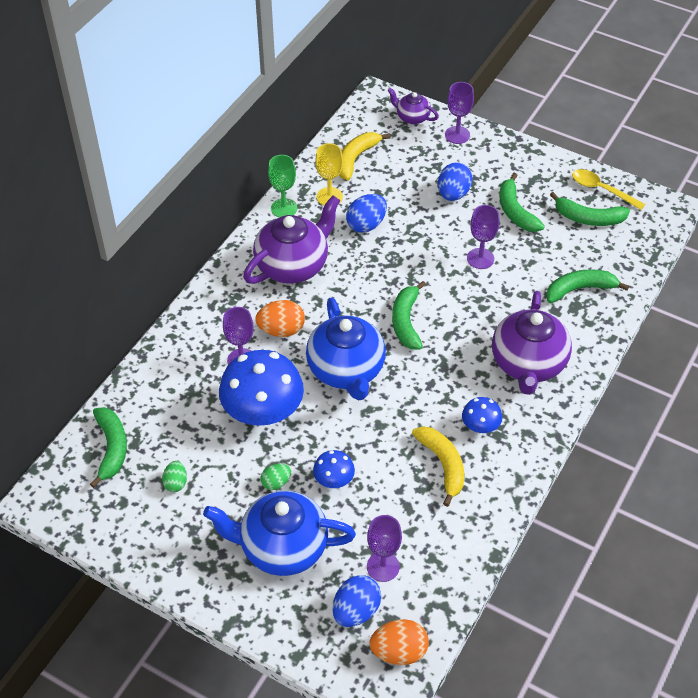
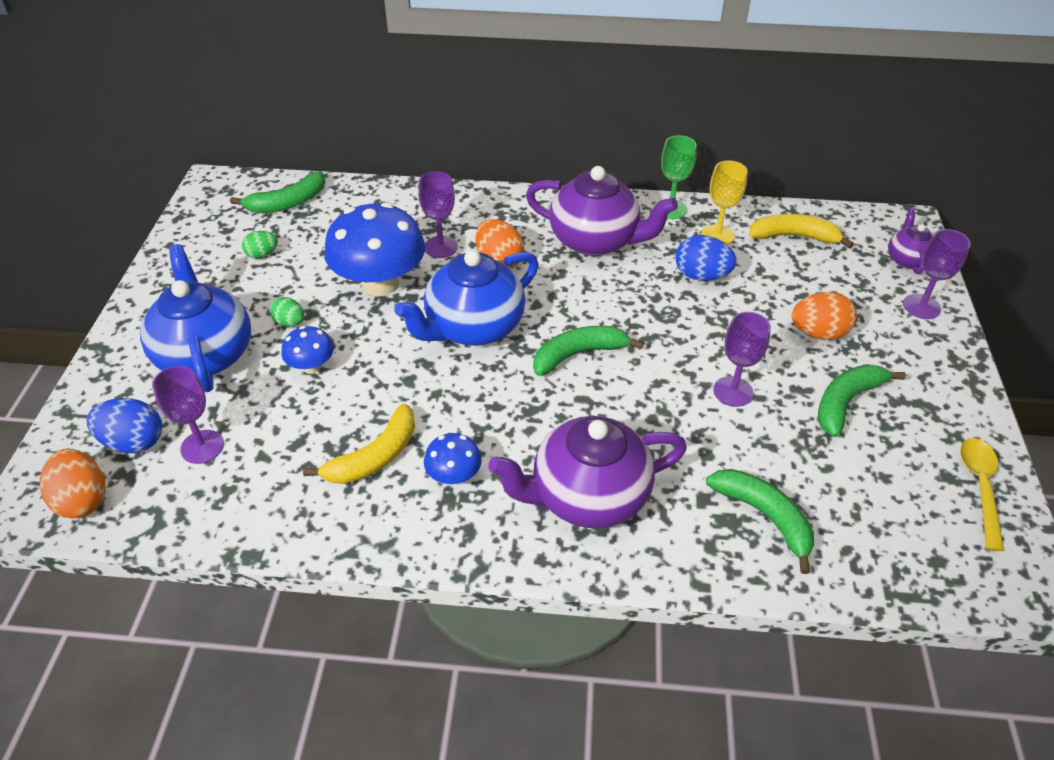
camera: 65 degrees right, 5 degrees down
(453, 194) = (818, 333): blue egg -> orange egg
(588, 218) = (909, 488): green banana -> none

